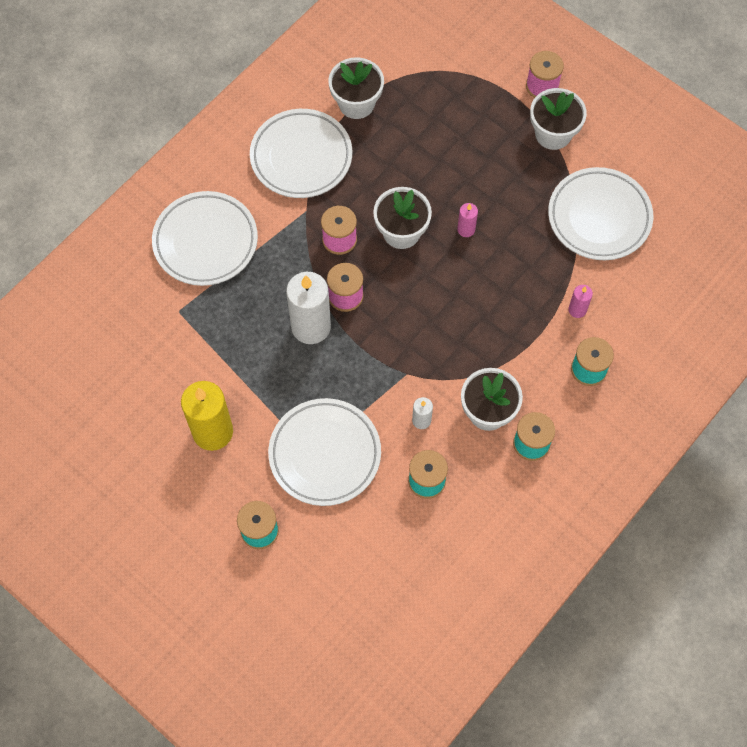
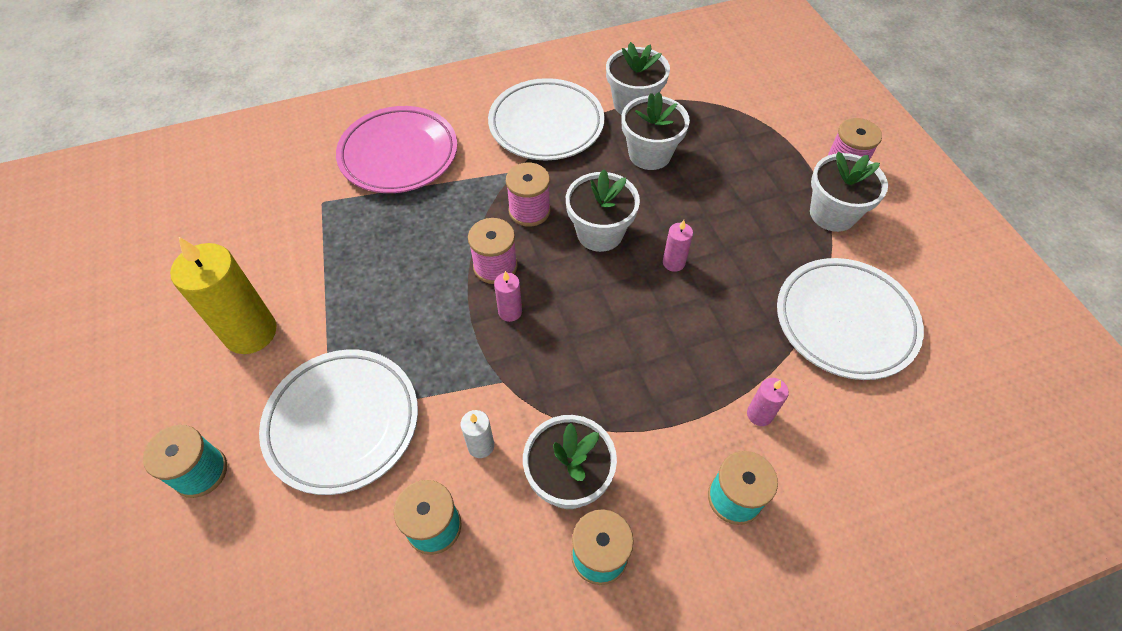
camera: 30 degrees right, 10 degrees down
(205, 241) = (399, 155): white plate -> pink plate
(311, 327) = (436, 279): white candle -> none
(379, 324) = (510, 312): none -> pink candle
(397, 145) = (649, 154): none -> white flower pot

